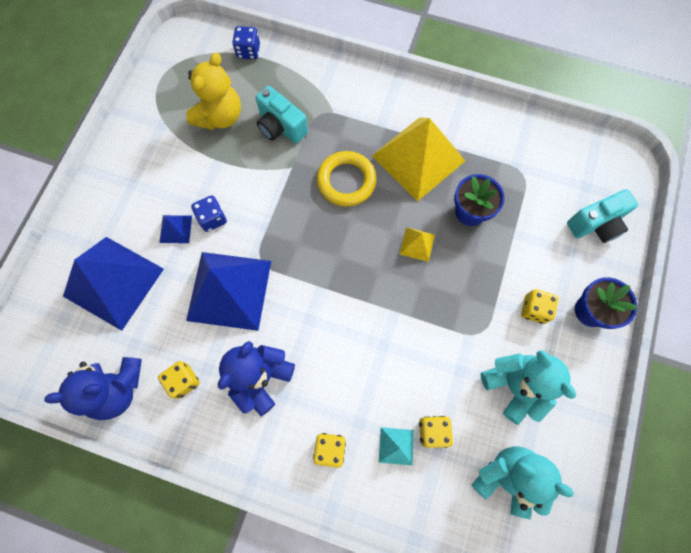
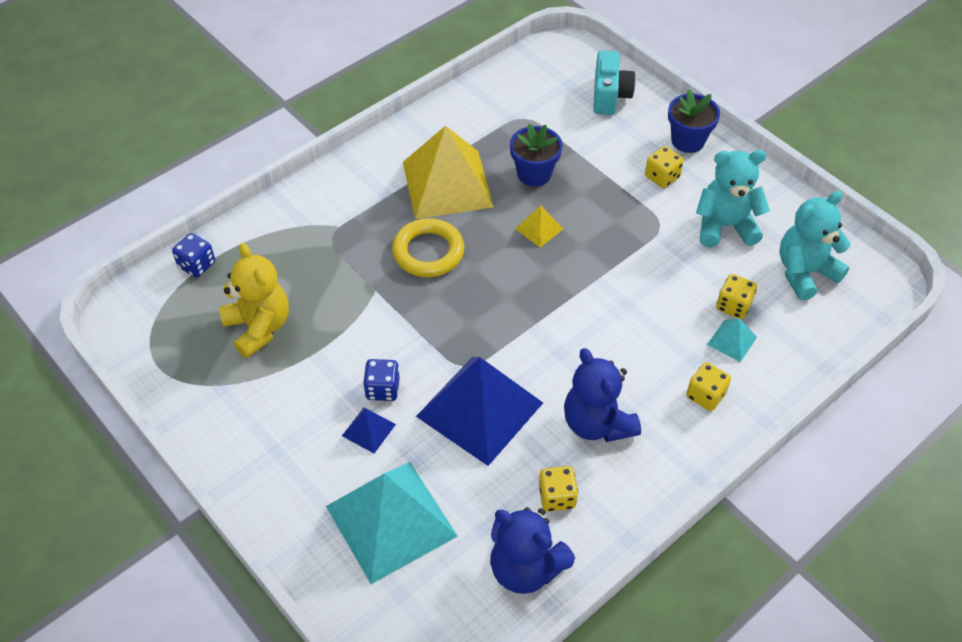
camera: 60 degrees left, 20 degrees down
(113, 282) = (391, 521): blue pyramid -> turquoise pyramid
(117, 388) = (525, 568): blue teddy bear -> blue teddy bear turned 105 degrees clockwise
(281, 127) = (319, 278): turquoise camera -> none

